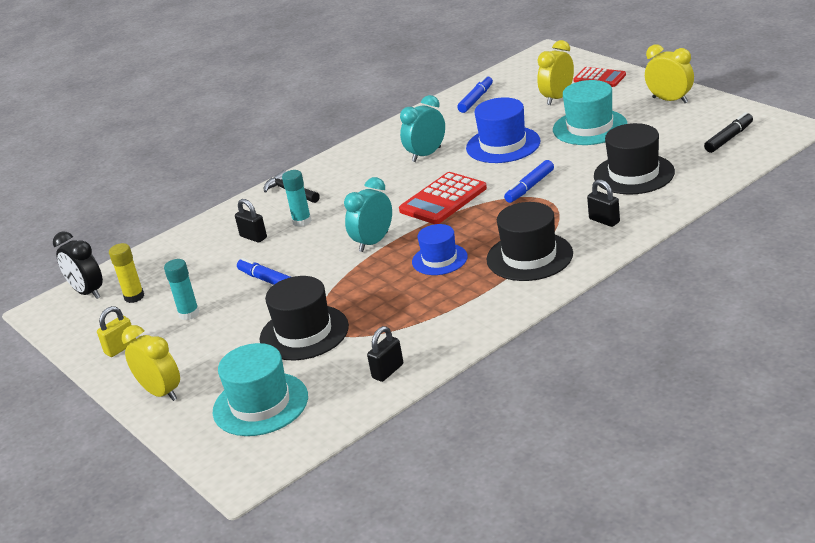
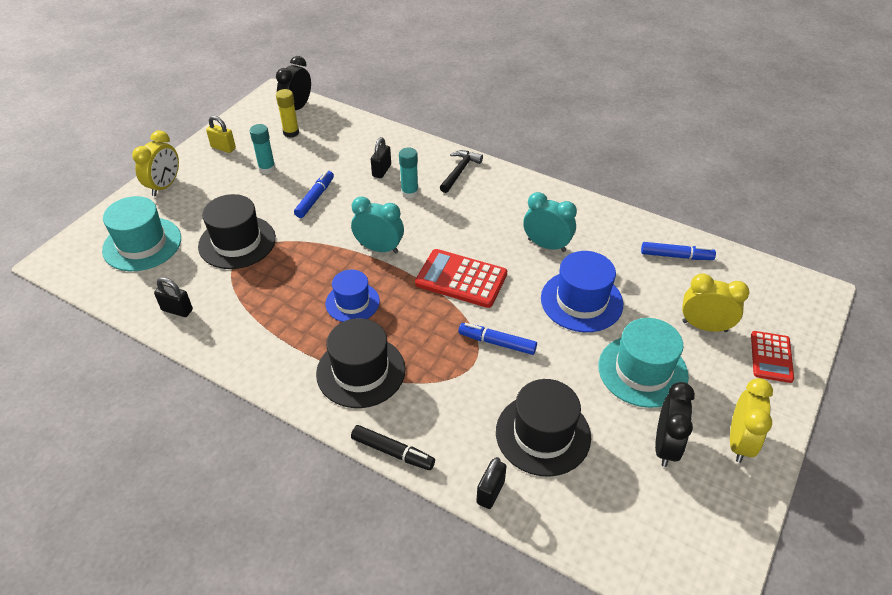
camera: 65 degrees right, 15 degrees up
(604, 220) = (437, 423): black padlock -> black padlock (490, 492)
(663, 127) = (665, 446): none -> black clock
(729, 138) = (656, 526): black marker -> black marker (392, 452)

